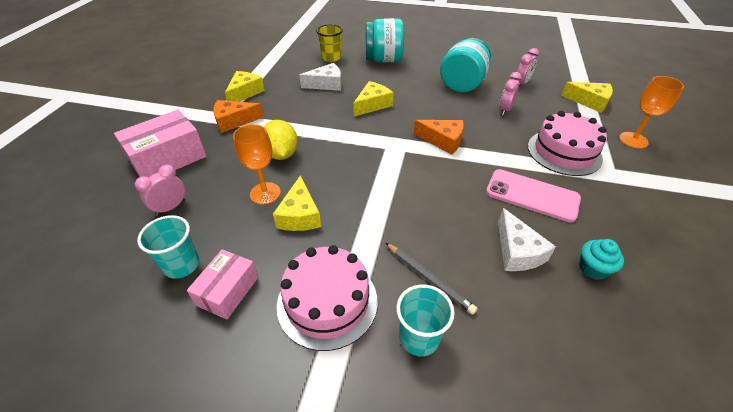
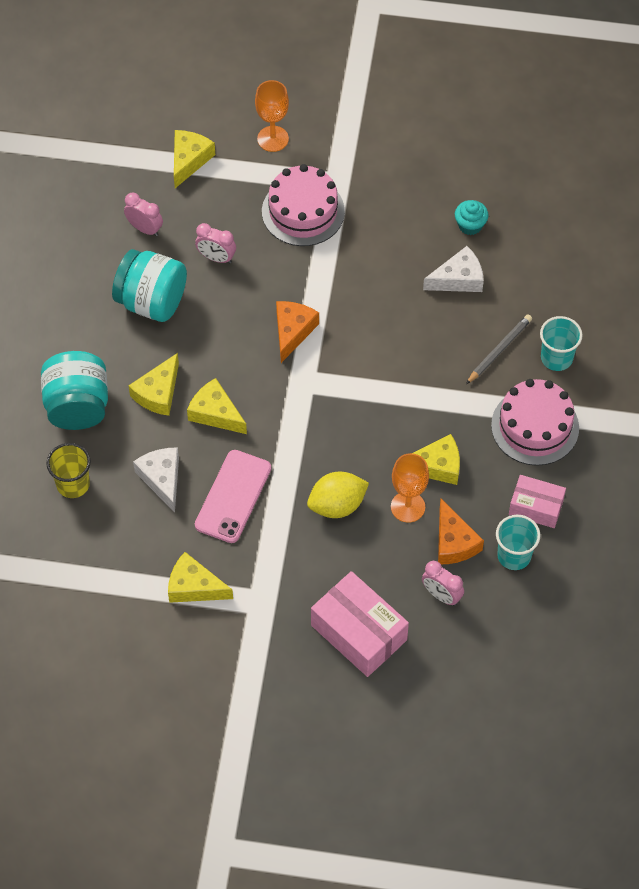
camera: 95 degrees left, 15 degrees up
(234, 121) = (271, 580): orange cheese -> orange cheese (454, 542)
(391, 85) = (158, 393): none -> yellow cheese
(532, 195) = (380, 255): pink phone -> pink phone (233, 496)

